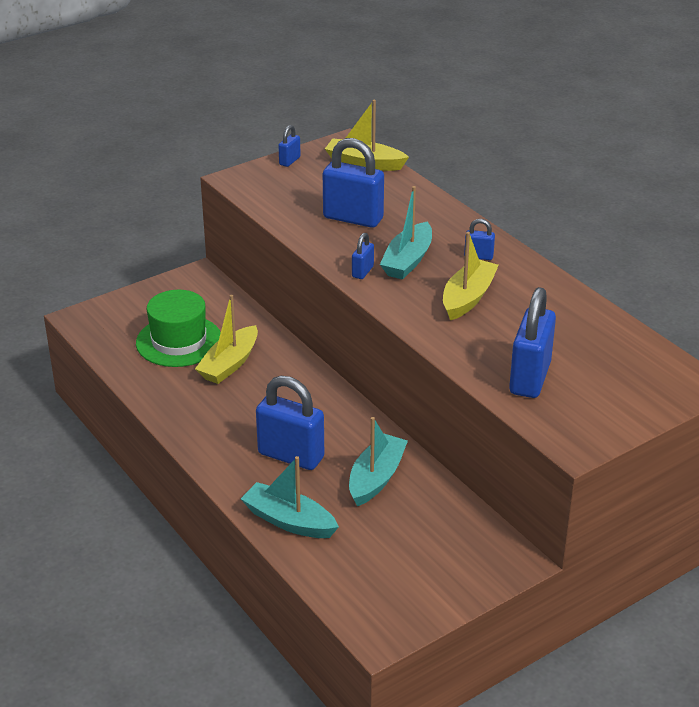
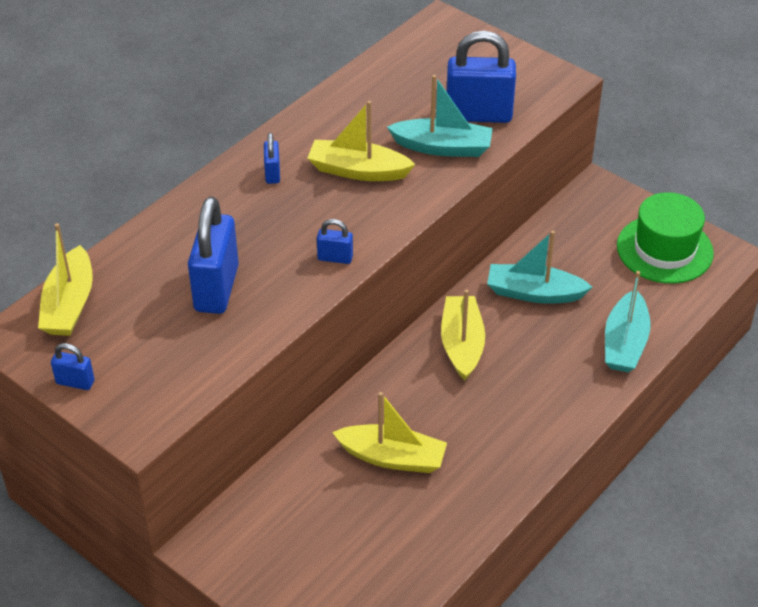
camera: 105 degrees left, 10 degrees up
(179, 341) = (362, 522): green hat -> green hat (664, 249)
(291, 456) = (530, 363): blue padlock -> none
(330, 421) = (462, 344): none -> yellow boat
(407, 260) = (299, 226): turquoise boat -> turquoise boat (442, 147)

